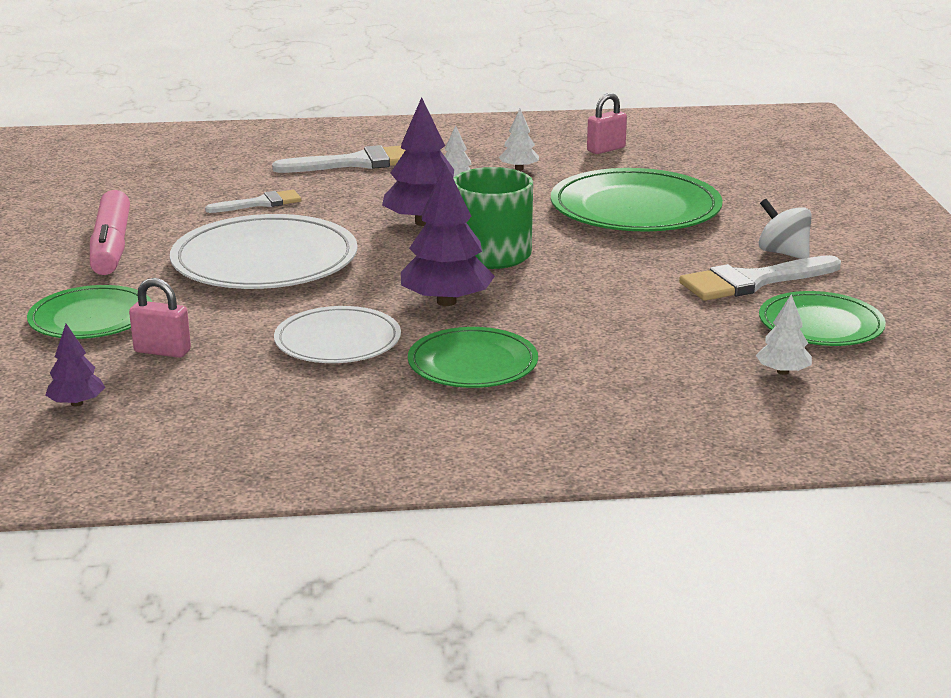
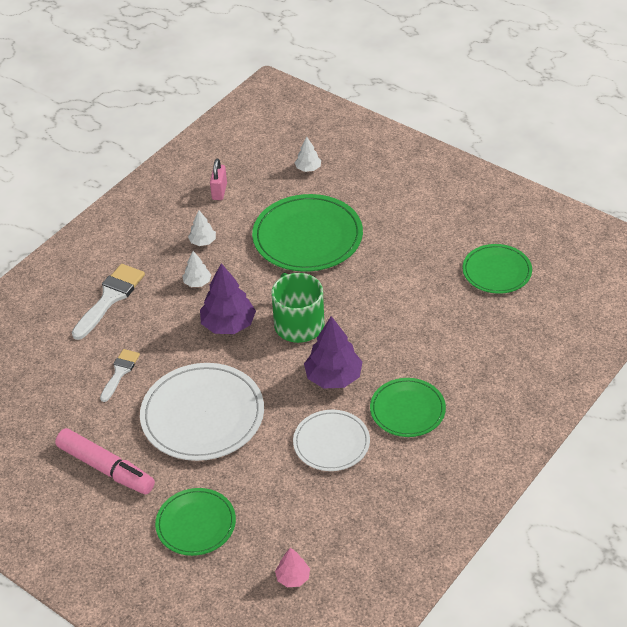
camera: 45 degrees left, 20 degrees up
(77, 403) = (293, 577): purple tree -> pink tree
(162, 351) = (269, 515): pink padlock -> none
(752, 281) = (433, 259): white brush -> none
(782, 372) = (523, 316): white tree -> white tree (308, 168)
(783, 253) = (417, 227): white spinning top -> none

